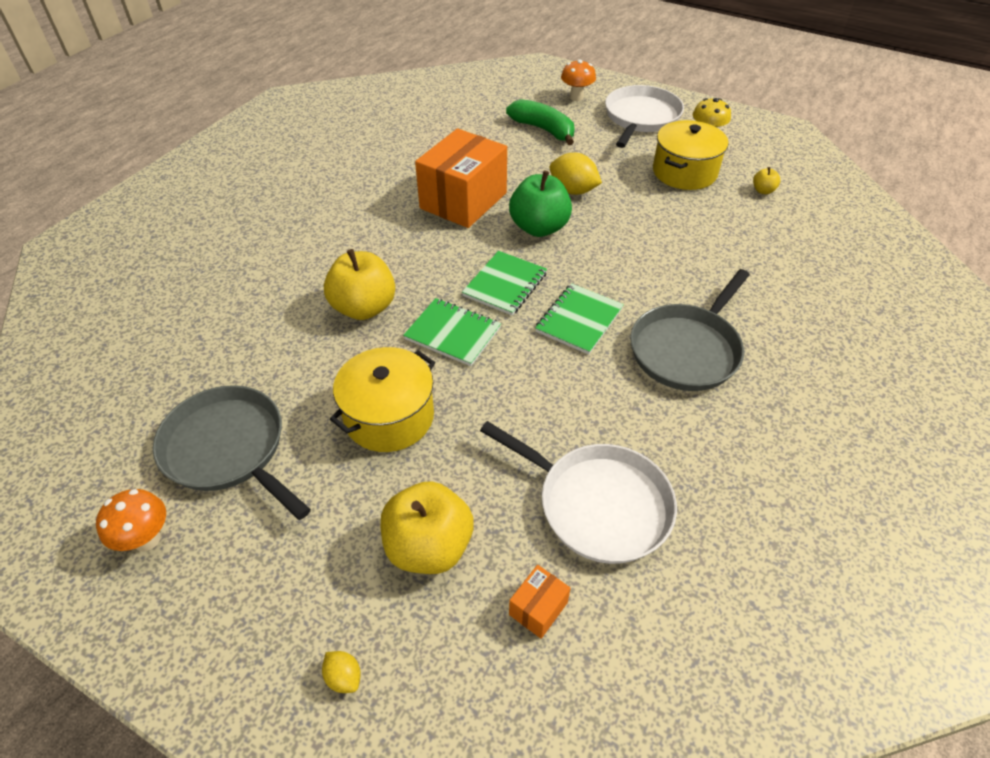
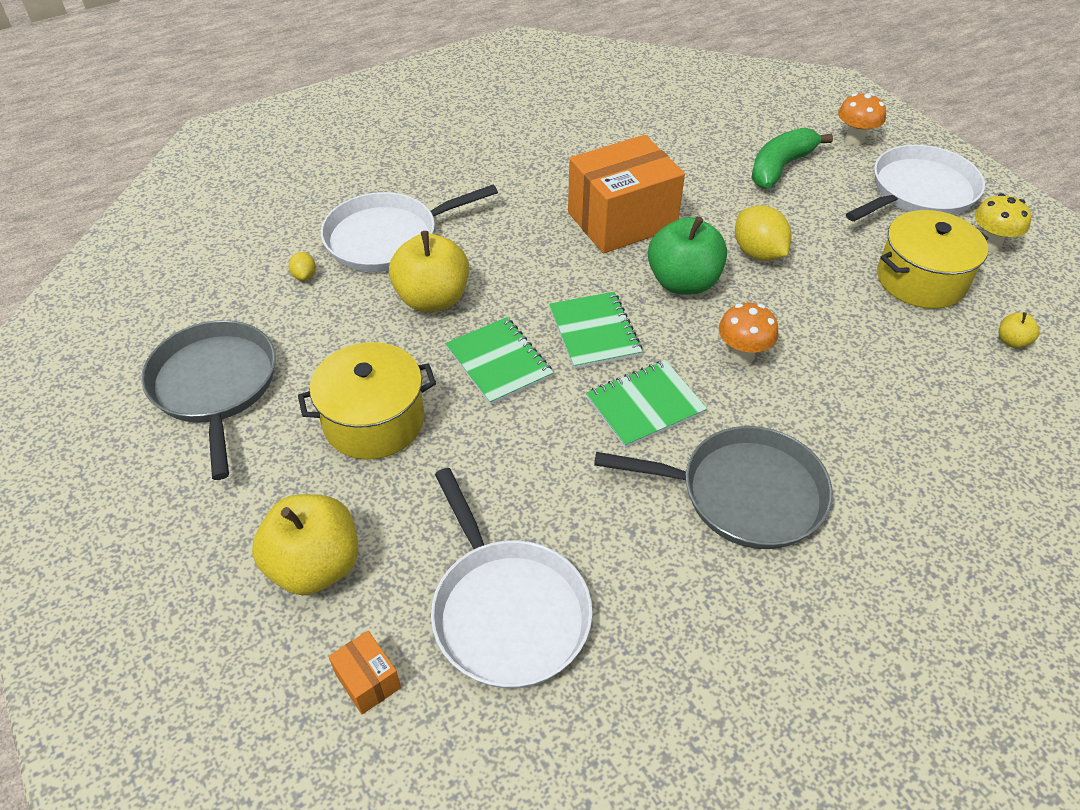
camera: 30 degrees right, 0 degrees up
(147, 539) = (97, 436): orange mushroom -> orange mushroom (742, 355)
(290, 276) = (387, 238): none -> white pan
(344, 677) = (158, 643): yellow lemon -> yellow lemon (304, 276)
(505, 285) = (594, 332): green notebook -> green notebook turned 75 degrees counterclockwise
(538, 608) = (368, 681): orange box -> orange box turned 75 degrees clockwise
(543, 130) = (780, 167): green banana -> green banana turned 120 degrees counterclockwise
(687, 350) = (744, 493): grey pan -> grey pan turned 150 degrees counterclockwise

